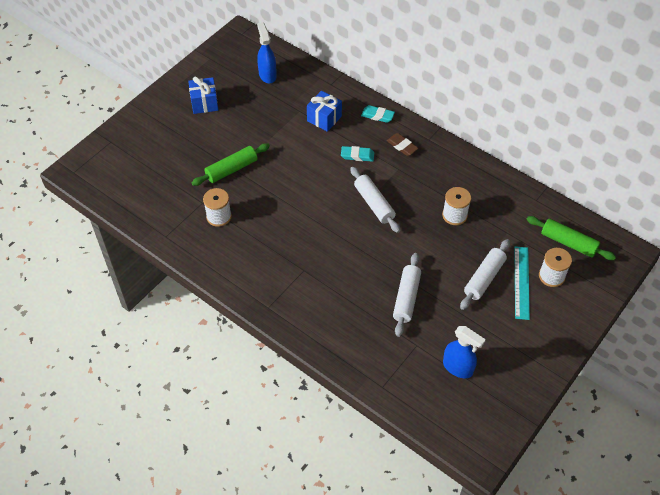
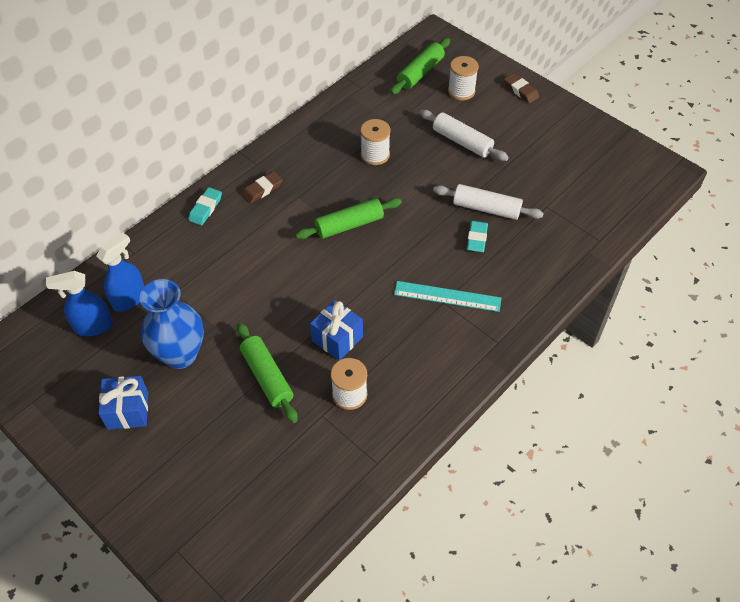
camera: 85 degrees left, 0 degrees up
(247, 122) = (180, 354): none -> blue vase
(324, 118) = (196, 264): blue gift -> blue gift (337, 339)
(357, 155) = (269, 234): turquoise eraser -> turquoise eraser (476, 238)
(374, 204) = (349, 225): white rolling pin -> green rolling pin
(458, 367) = (572, 176): blue spray bottle -> blue spray bottle (129, 299)
(521, 282) = (468, 114): turquoise ruler -> turquoise ruler (447, 296)
(566, 326) = (520, 90): none -> brown eraser

